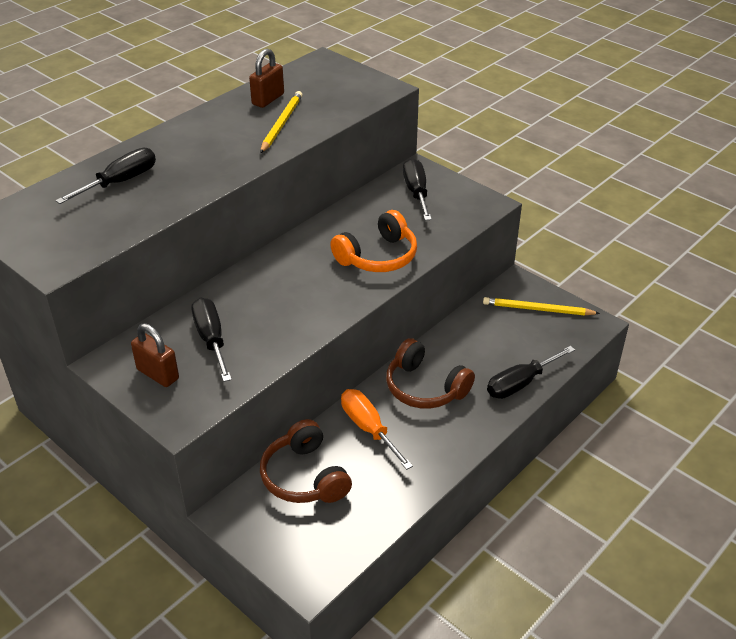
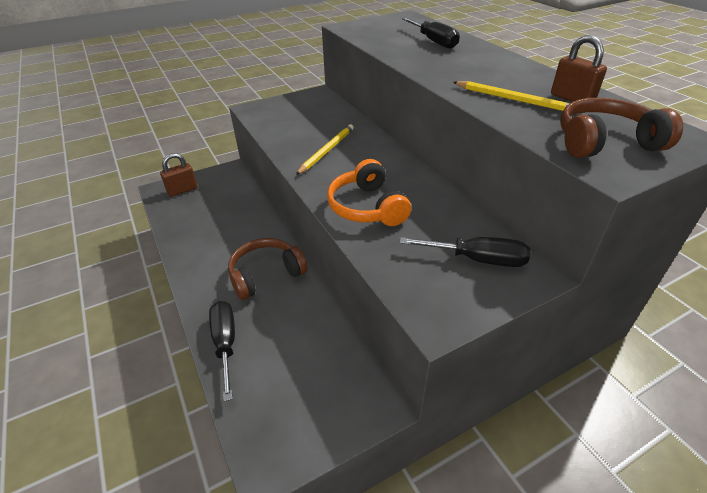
camera: 110 degrees right, 0 degrees up
(158, 374) = (295, 105): brown padlock -> brown padlock (182, 190)
(211, 339) = (313, 123): black screwdriver -> none
(304, 477) = (230, 199): brown headphones -> brown headphones (604, 142)
(368, 428) = (248, 234): orange screwdriver -> none
(538, 309) = (321, 407): yellow pencil -> yellow pencil (326, 151)

